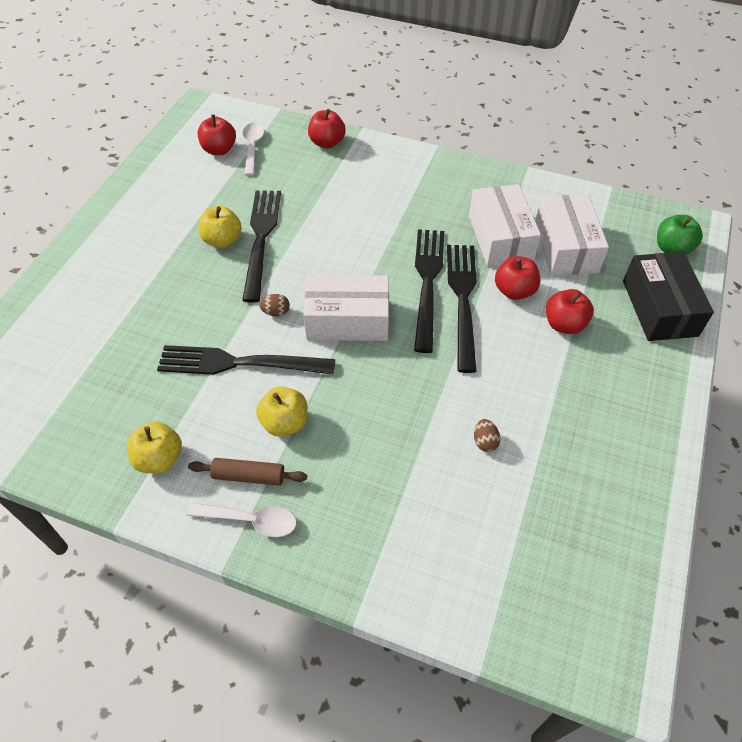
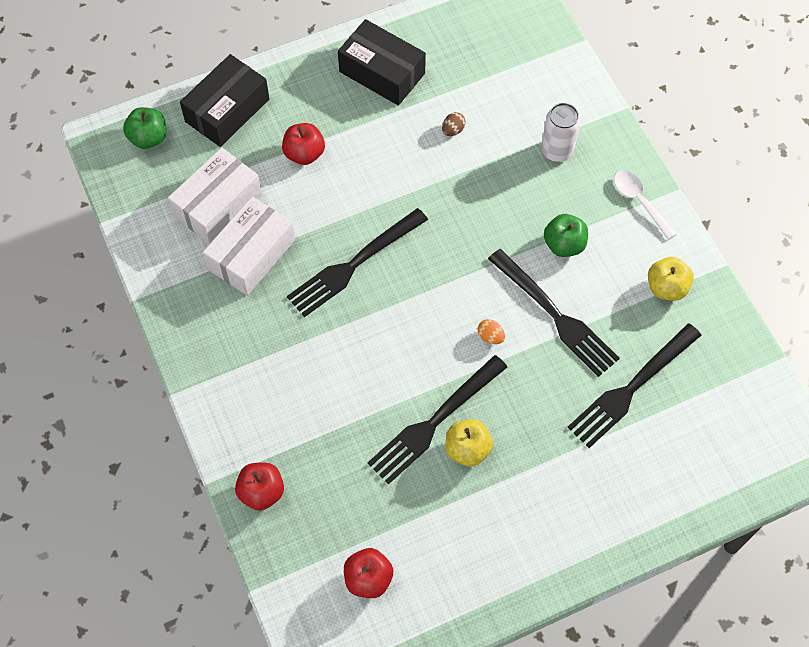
camera: 135 degrees left, 10 degrees up
(249, 476) = (618, 229): brown rolling pin -> none
(252, 147) = (334, 551): white spoon -> none
(276, 312) = (490, 336): brown egg -> orange egg
(285, 423) = (564, 245): yellow apple -> green apple
(347, 320) = (445, 284): white box -> none
(376, 504) = (557, 151): none -> white can
(462, 299) = (346, 230): black fork -> black fork (631, 389)
(514, 291) = (302, 204): red apple -> none
(606, 441) = (382, 72): none -> black box

